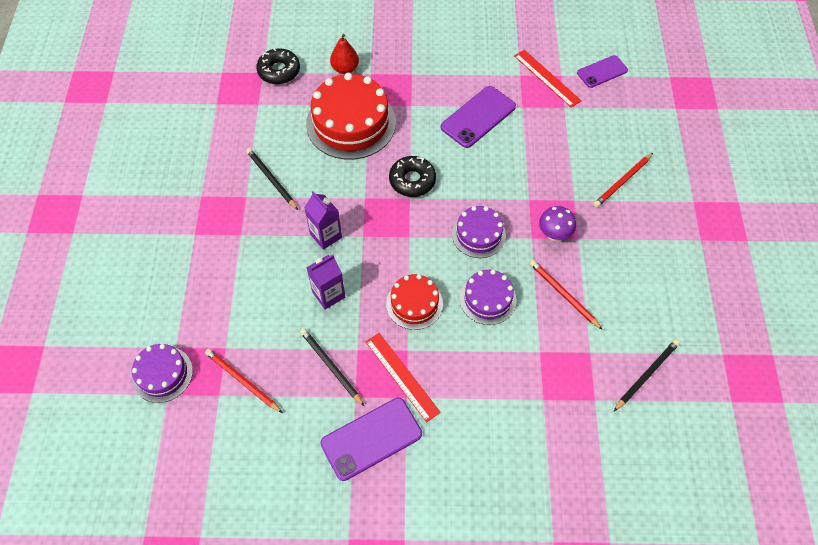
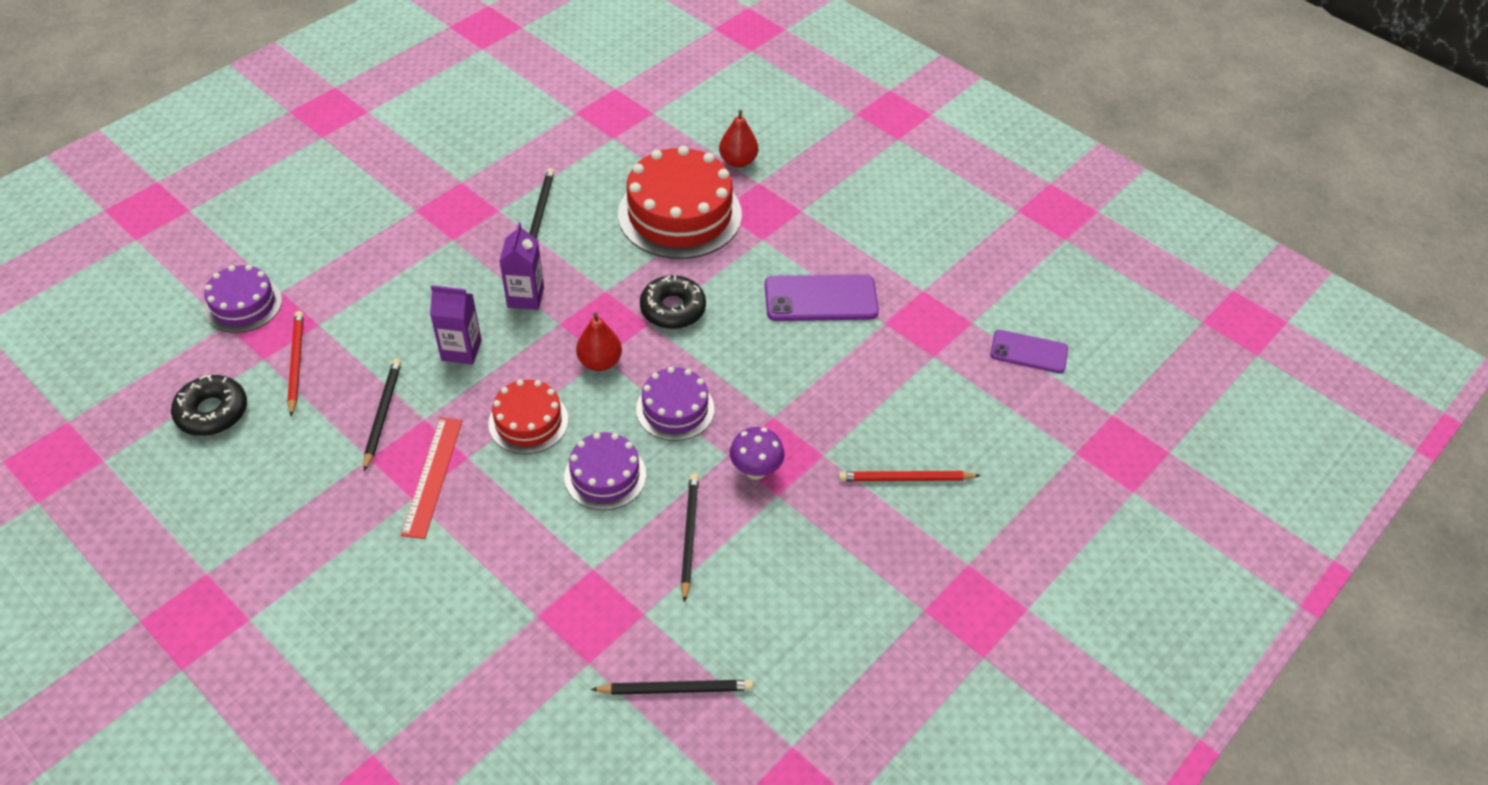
camera: 40 degrees right, 10 degrees down
(279, 71) = (670, 121): black donut -> black donut (212, 412)
(371, 438) = (335, 506): purple phone -> none
(410, 240) = (600, 362): none -> red pear
(547, 78) = (951, 314): red ruler -> none
(563, 294) = (689, 536): red pencil -> black pencil

